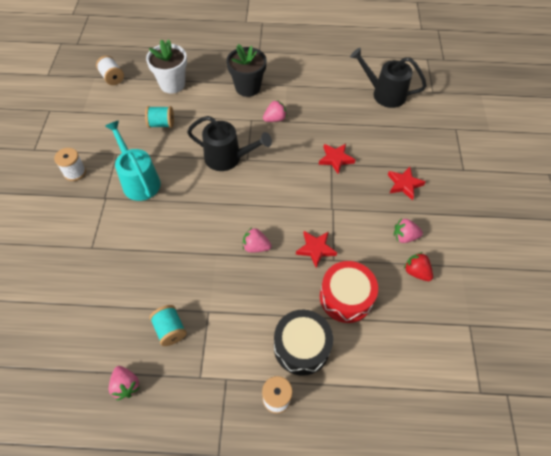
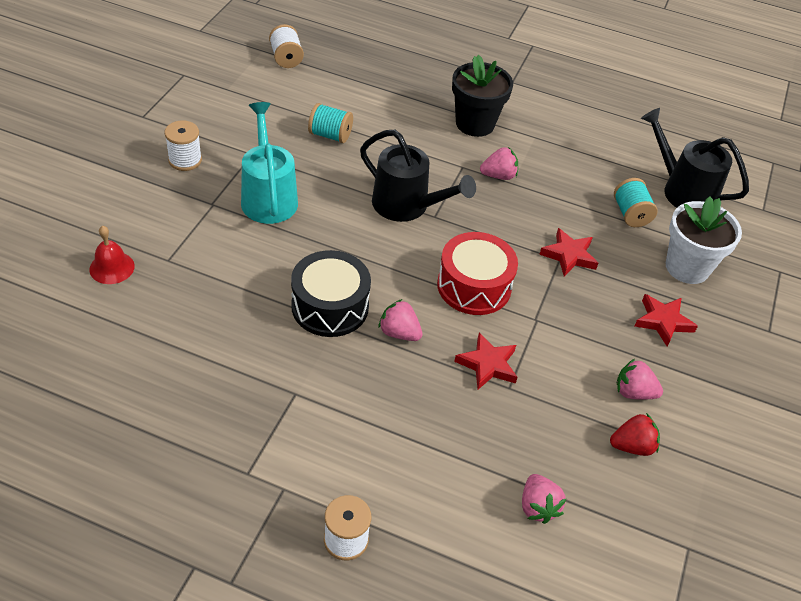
camera: 15 degrees right, 10 degrees down
(56, 266) = (112, 267): none -> red bell
(126, 385) = (141, 446): pink strawberry -> pink strawberry (537, 507)
(170, 330) = (231, 398): turquoise spool -> turquoise spool (630, 214)
(172, 84) = (367, 89): white flower pot -> white flower pot (687, 267)
(301, 347) = (411, 486): black drum -> black drum (330, 306)
(346, 297) = (507, 443): red drum -> red drum (474, 286)
(416, 272) = (632, 446): red strawberry -> red strawberry turned 105 degrees clockwise

